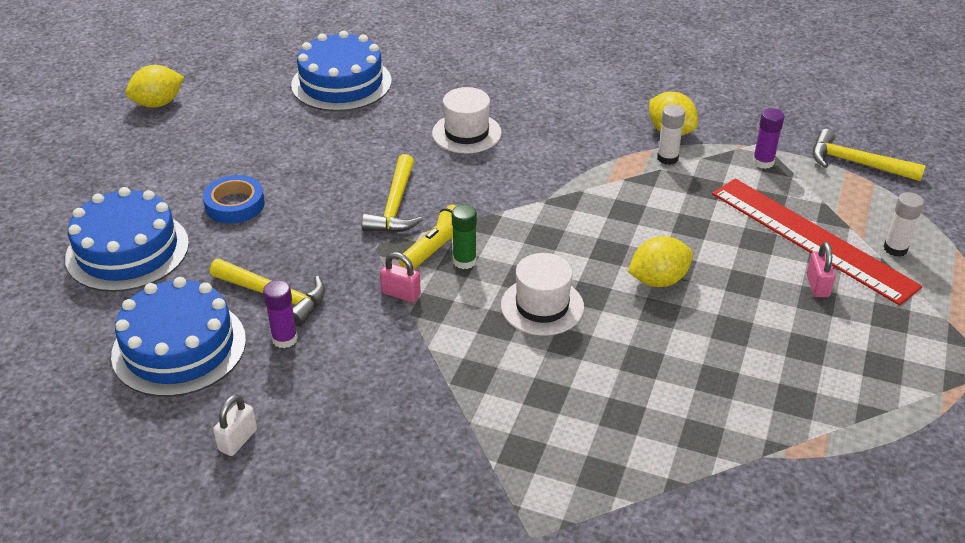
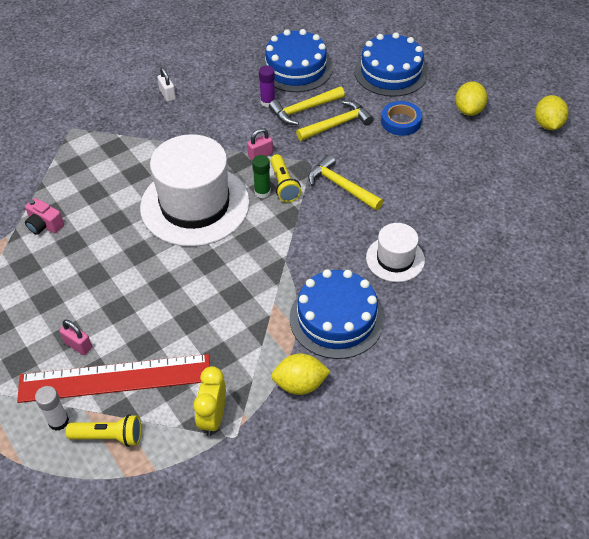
camera: 125 degrees right, 10 degrees up
(238, 440) = (217, 67): white padlock -> white padlock (167, 95)
(341, 83) = (515, 221): blue cake -> blue cake (336, 318)
(542, 306) = (195, 205): white hat -> white hat, size x1.97
(658, 280) = (162, 268): yellow lemon -> yellow lemon (468, 110)
(667, 158) = (270, 358): white glue stick -> none
(724, 428) = (44, 225): none -> pink camera
(763, 162) = (213, 418): purple glue stick -> yellow clock
(856, 163) = (154, 485): yellow hammer -> yellow hammer (337, 124)
(861, 210) = (109, 436): none -> yellow flashlight

